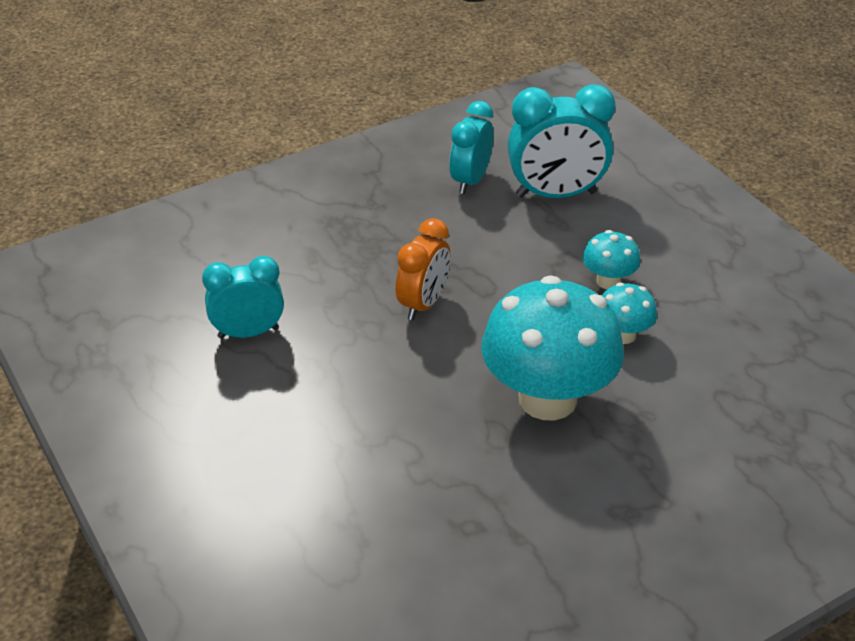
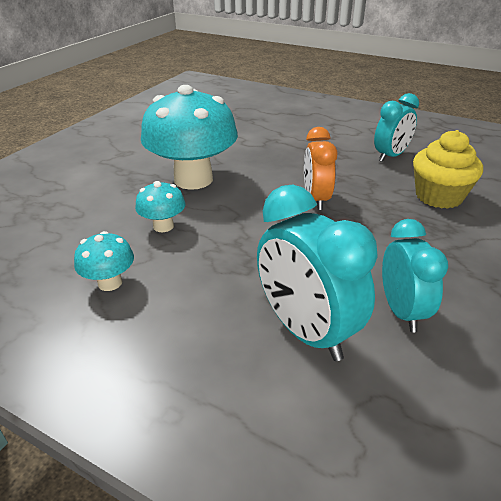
camera: 150 degrees right, 5 degrees down
(287, 255) = (439, 196): none -> yellow cupcake
(556, 194) = (306, 331): turquoise clock -> turquoise clock turned 90 degrees counterclockwise
(608, 281) = (196, 260): turquoise mushroom -> turquoise mushroom (110, 283)

